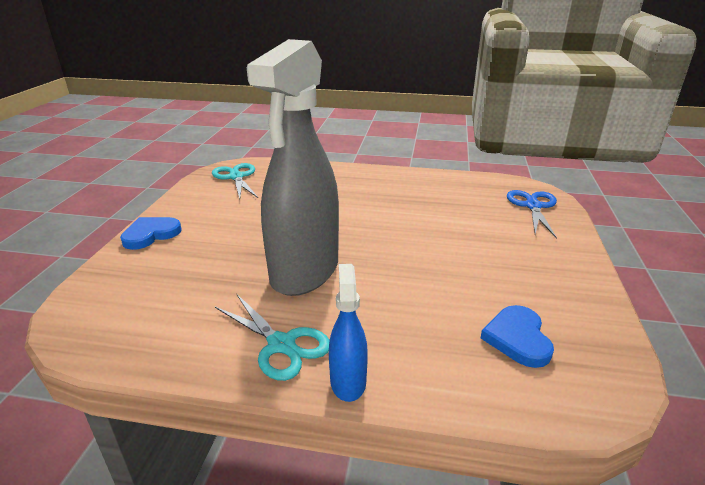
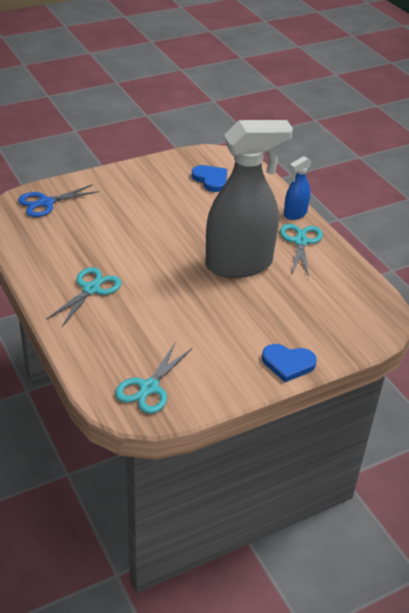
camera: 130 degrees left, 10 degrees up
(369, 189) = (91, 289): none -> turquoise scissors
(517, 338) = (211, 180): blue heart -> blue heart turned 90 degrees counterclockwise

